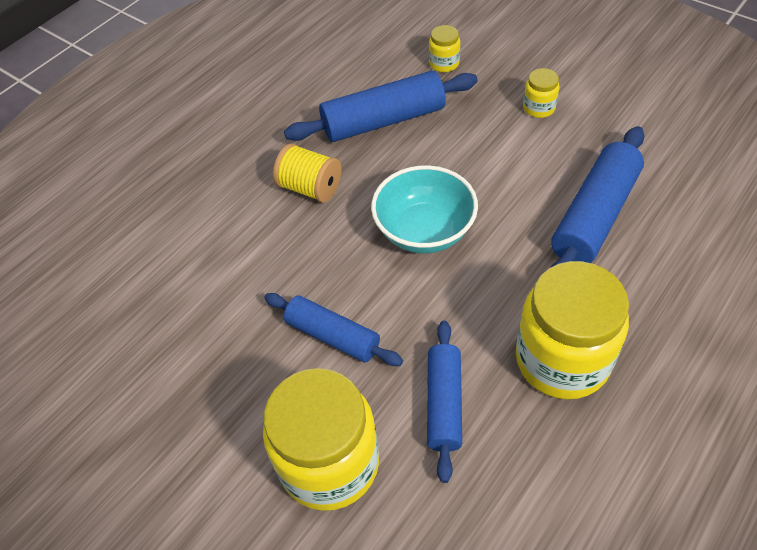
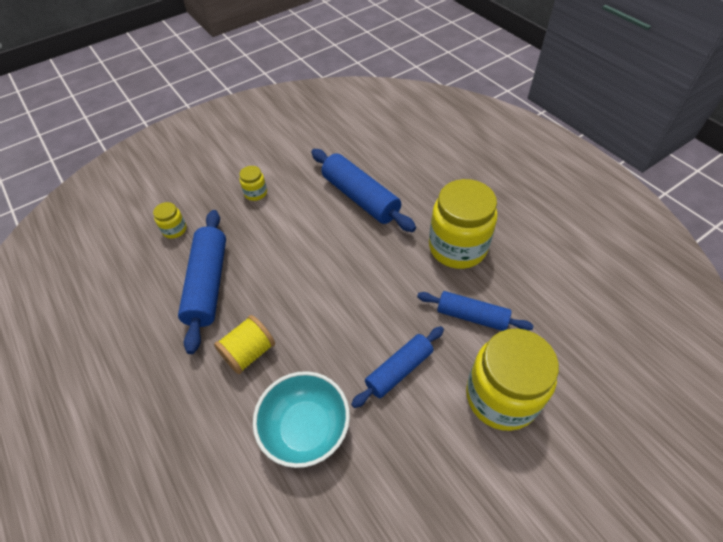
camera: 75 degrees left, 0 degrees up
(424, 231) = (330, 288): turquoise bowl -> turquoise bowl (306, 429)

